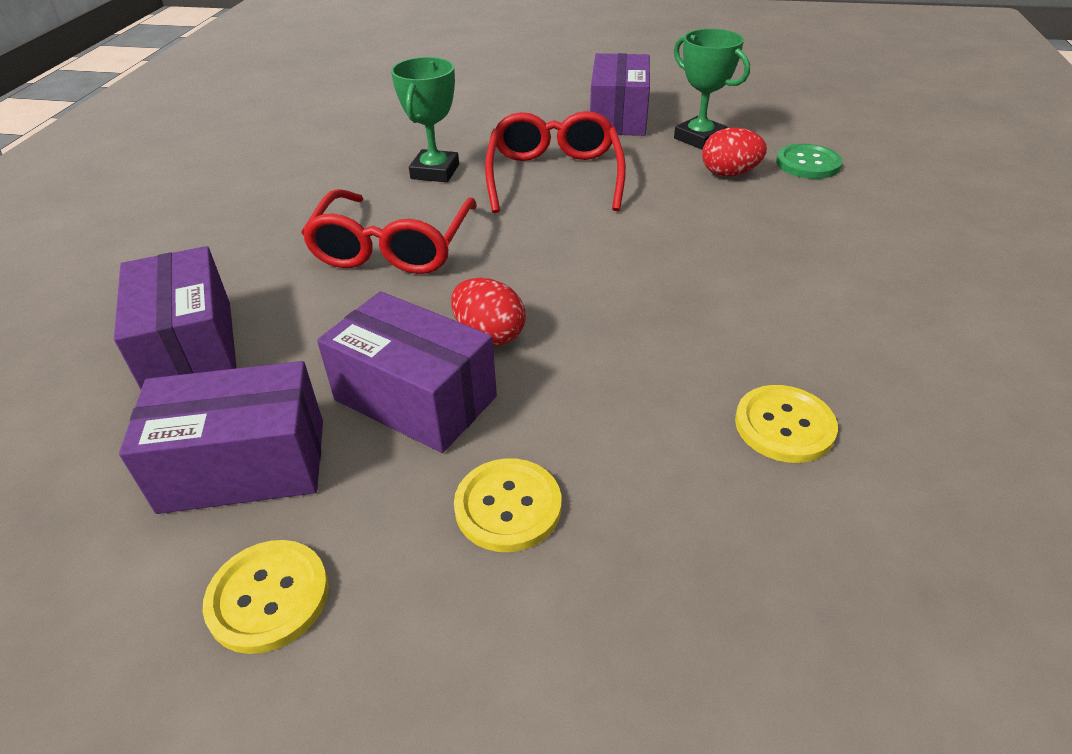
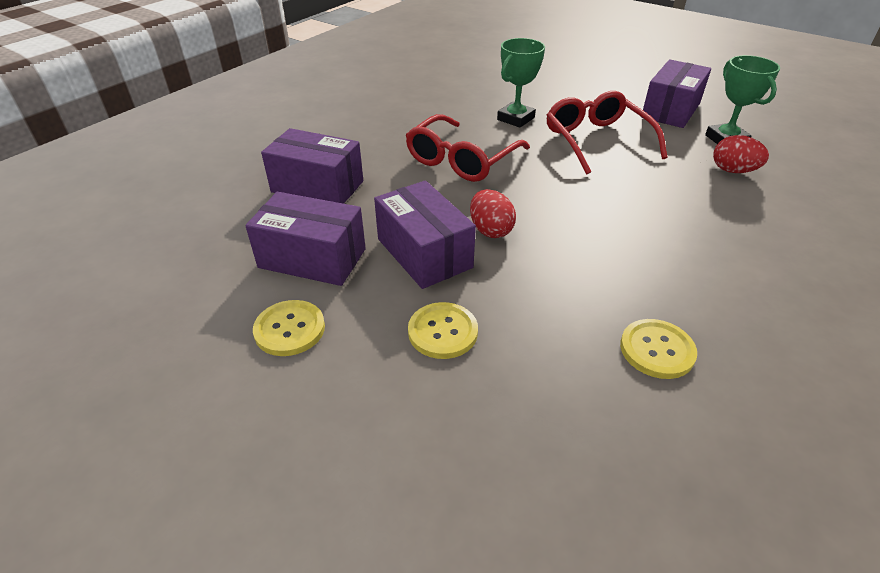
camera: 25 degrees right, 0 degrees up
(191, 348) = (317, 186): purple box -> purple box turned 75 degrees counterclockwise
(554, 175) = (596, 140): red glasses -> red glasses turned 45 degrees counterclockwise
(808, 164) = (806, 179): green button -> none

